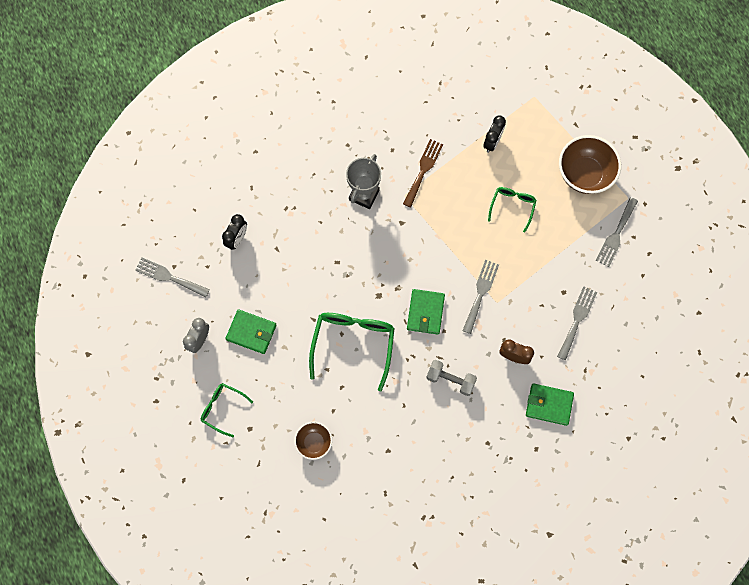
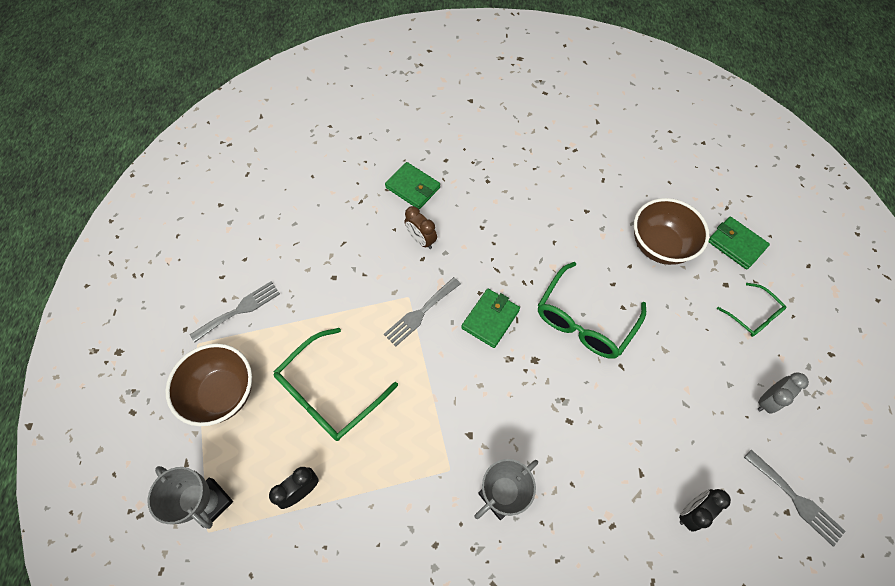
camera: 155 degrees left, 10 degrees down
(251, 332) = (700, 382): green wallet -> green wallet (736, 244)
(314, 442) = (659, 246): brown bowl -> brown bowl, size x1.74
(423, 170) = (409, 493): brown fork -> none
(450, 380) = (496, 245): grey dumbbell -> none
(512, 206) = (329, 393): green glasses -> green glasses, size x1.80
(544, 111) = (210, 502): none -> grey trophy
(577, 320) = (338, 246): grey fork -> none

